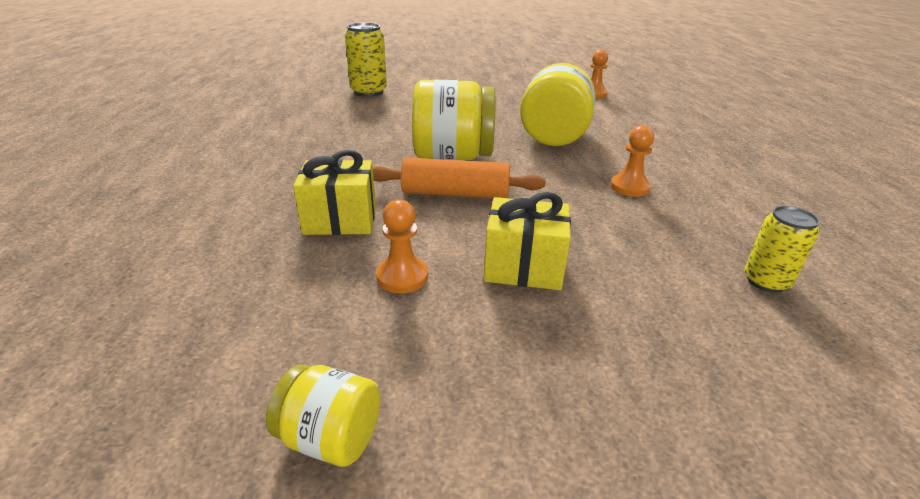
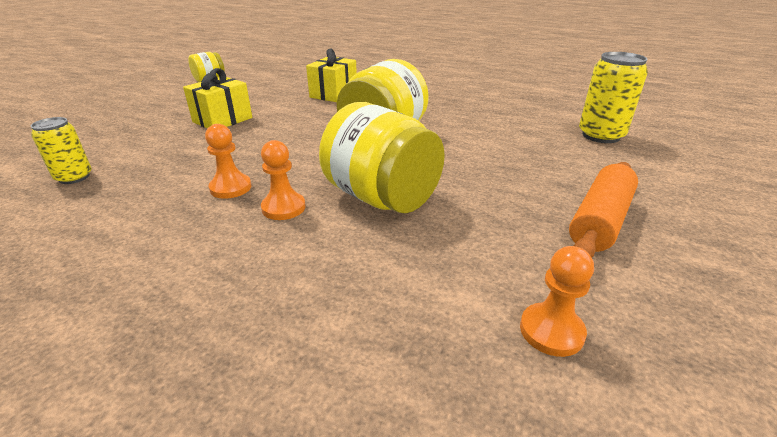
camera: 120 degrees right, 0 degrees up
(402, 277) = (263, 97): orange pawn -> orange pawn (283, 208)
(455, 194) = (322, 123): orange rolling pin -> orange rolling pin (600, 221)

